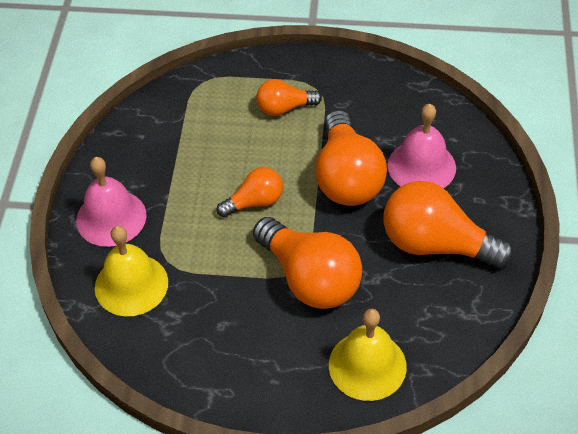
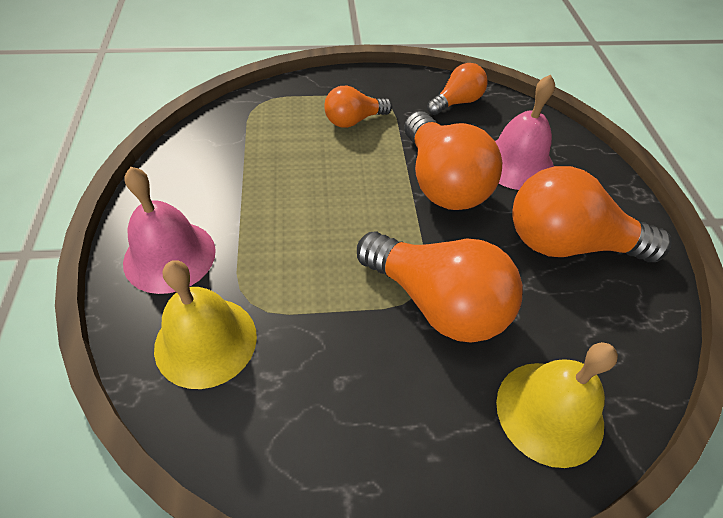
camera: 15 degrees left, 0 degrees up
(254, 202) = (345, 219): orange light bulb -> orange light bulb (457, 102)

